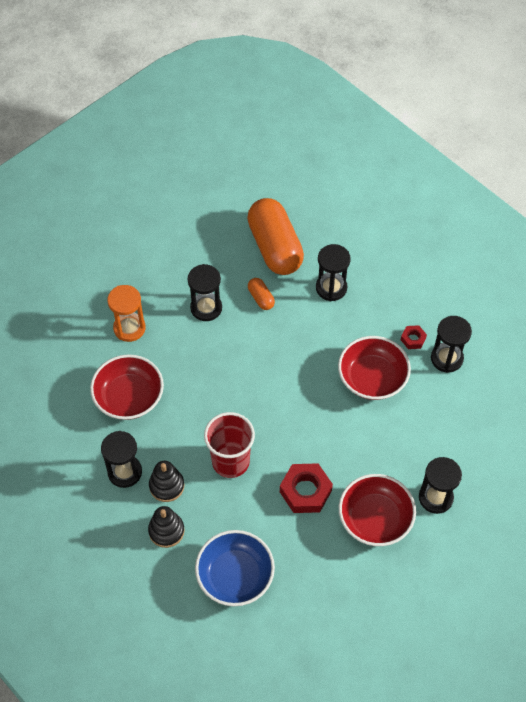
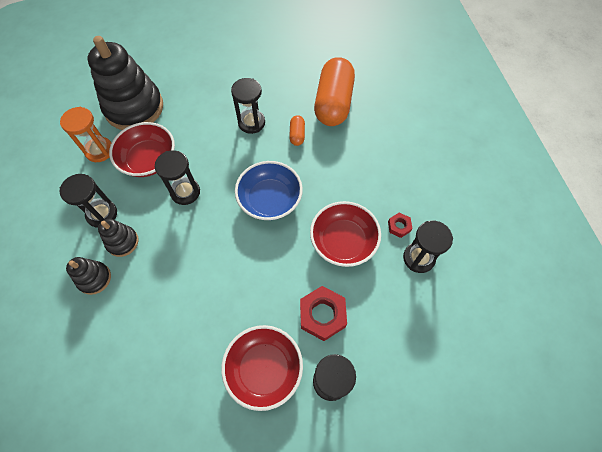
camera: 30 degrees right, 5 degrees up
(69, 352) = (134, 108): none -> black stacking toy
(129, 328) = (187, 111): orange hourglass -> orange hourglass (99, 151)
(230, 461) = (183, 249): red cup -> none
(235, 576) = (115, 350): blue bowl -> blue bowl (270, 200)
(305, 491) = (223, 308): red nut -> red nut (322, 315)
(331, 288) = (357, 153): black hourglass -> black hourglass (185, 192)

